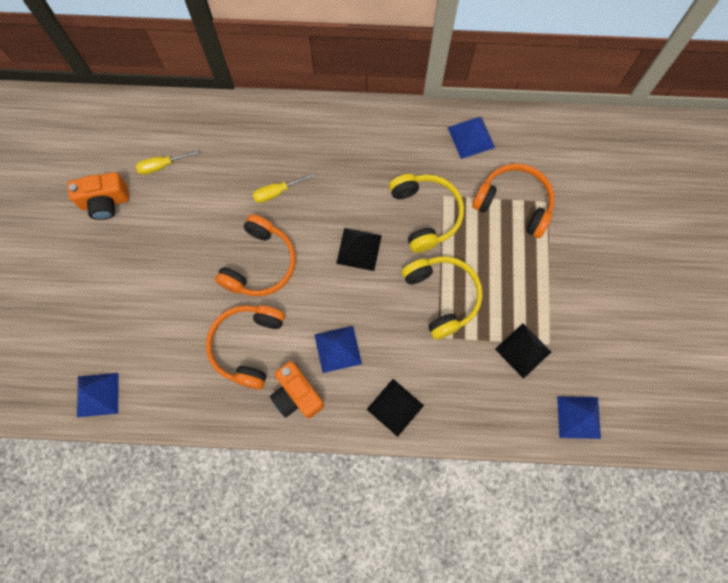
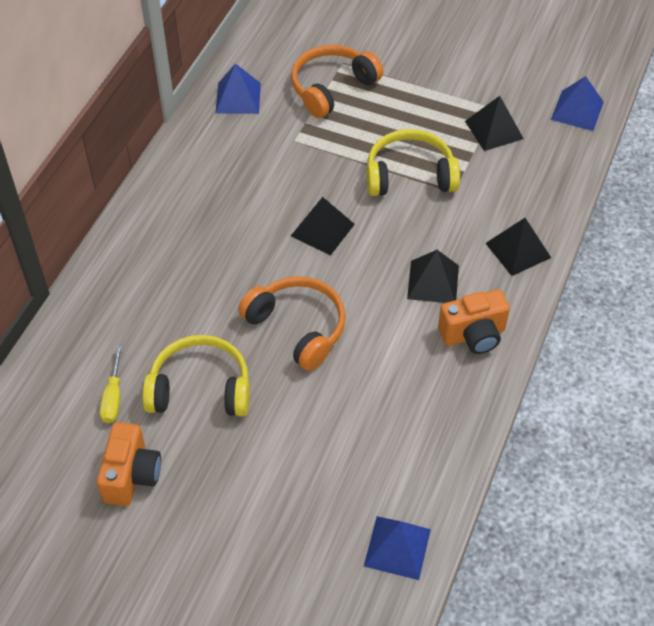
camera: 70 degrees left, 20 degrees down
(247, 346) = (396, 367): orange headphones -> none
(277, 192) = (213, 286): yellow screwdriver -> none
(337, 349) = (433, 282): blue pyramid -> black pyramid
(425, 214) = (309, 161): yellow headphones -> yellow headphones (200, 388)

